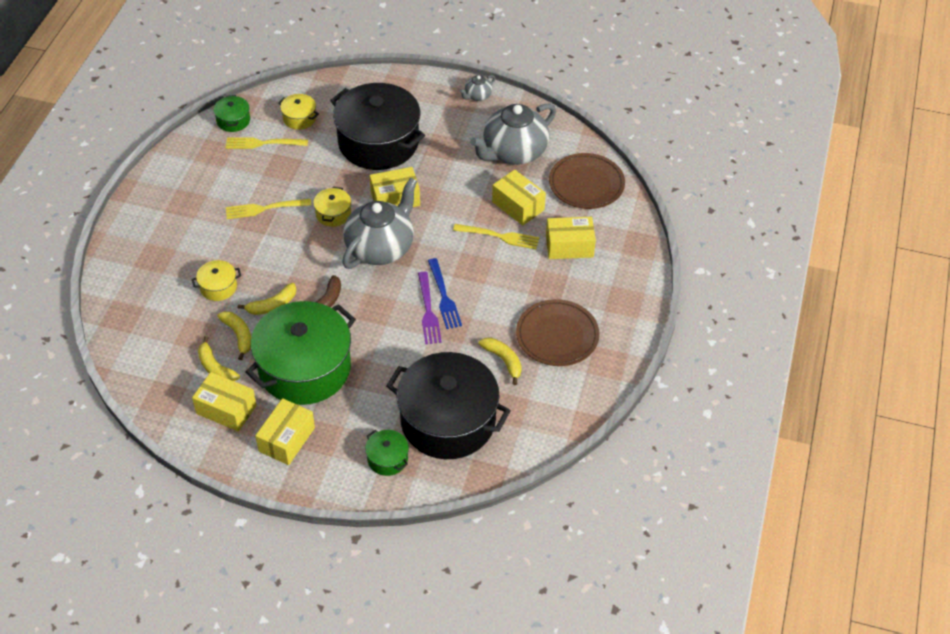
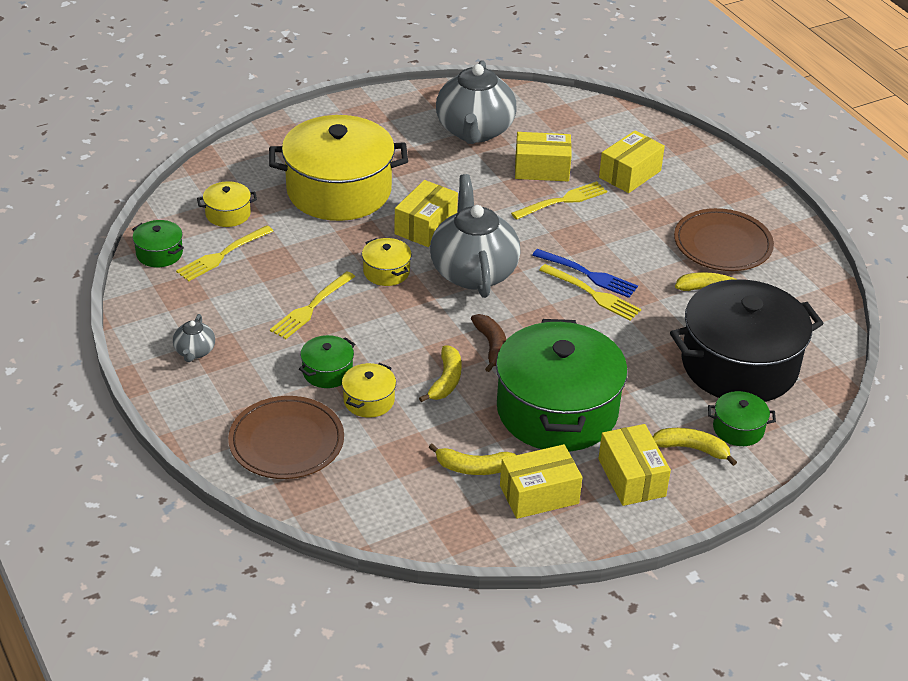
camera: 45 degrees left, 10 degrees down
(221, 254) = (327, 372): none -> green pot
(238, 335) = (453, 427): yellow banana -> yellow banana (692, 449)
(378, 142) = (339, 191): black pot -> yellow pot
(428, 311) = (592, 294): purple fork -> yellow fork
(477, 96) = (374, 105): grey teapot -> grey teapot (194, 352)
(586, 184) = (572, 121): brown plate -> brown plate (286, 442)

